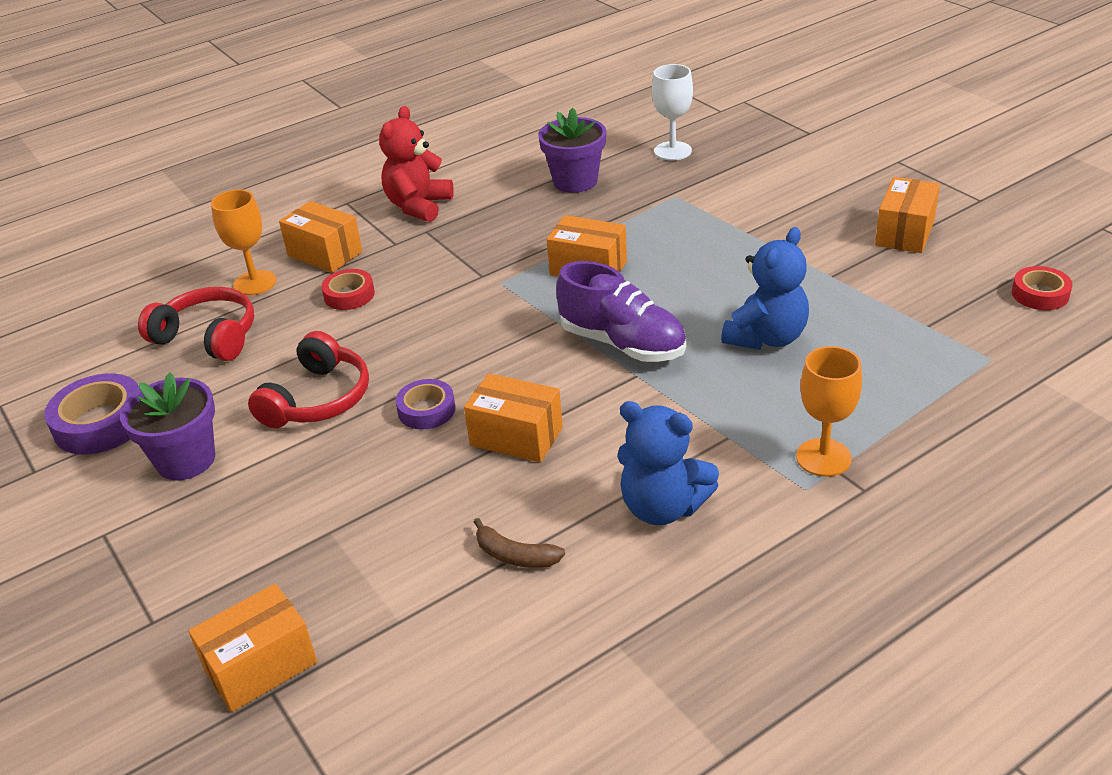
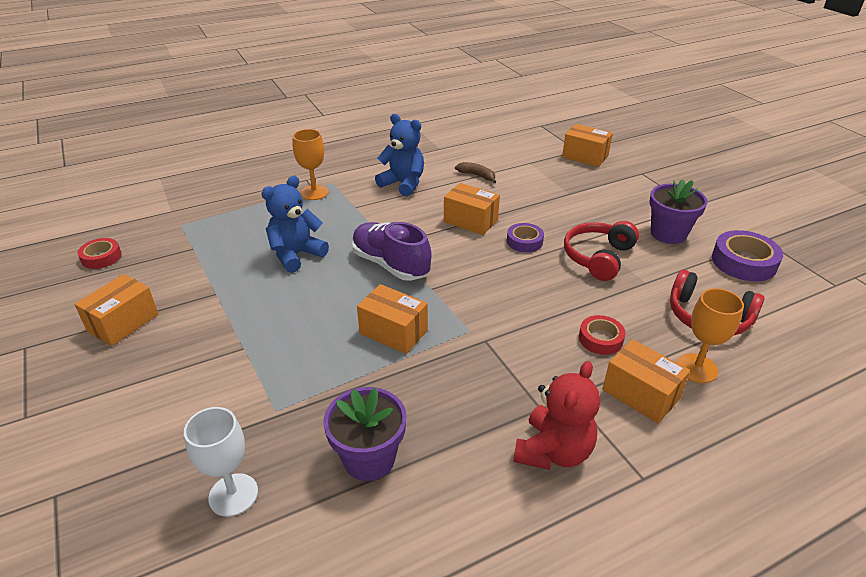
camera: 175 degrees left, 0 degrees up
(261, 666) = (585, 156): orange box -> orange box turned 60 degrees clockwise

